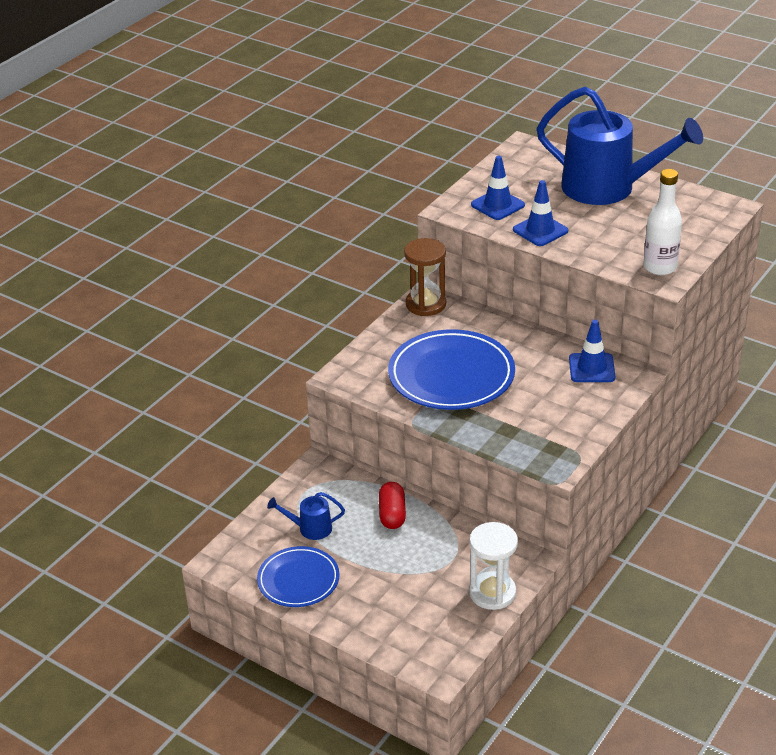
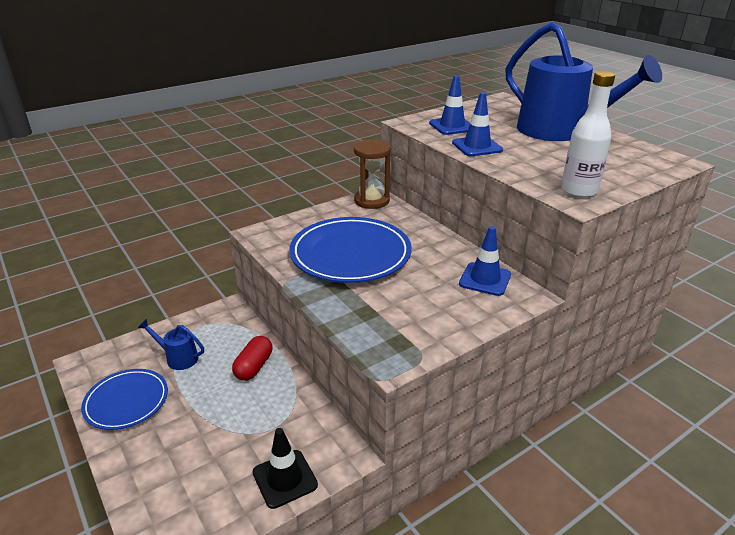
camera: 20 degrees right, 5 degrees down
(492, 593) = (285, 479): white hourglass -> black traffic cone

